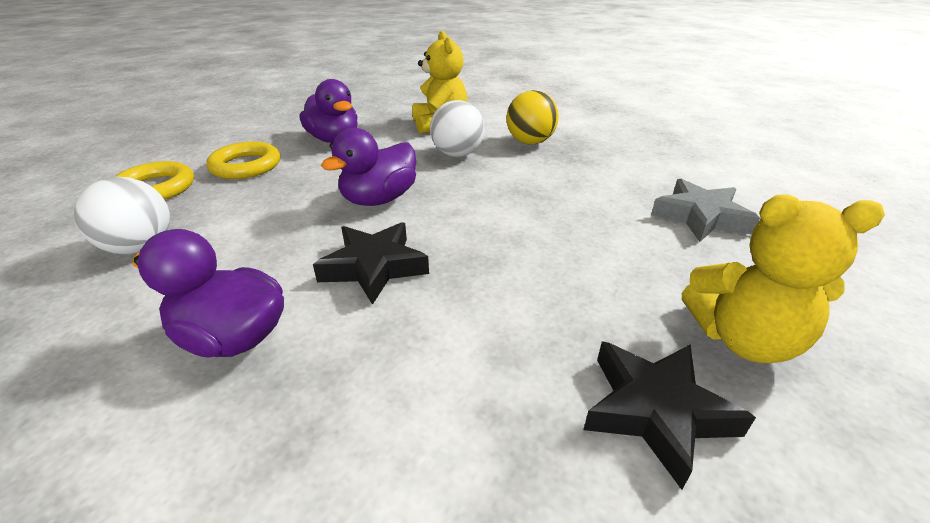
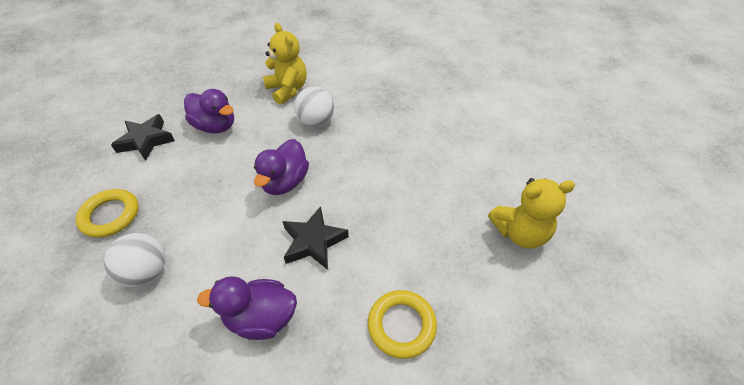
camera: 20 degrees left, 15 degrees up
(246, 166) = (165, 173): yellow ring -> yellow ring (401, 325)
(530, 142) = (361, 96): yellow ball -> none
(656, 411) = (490, 288): black star -> black star (146, 140)
(700, 217) = (484, 146): grey star -> none

